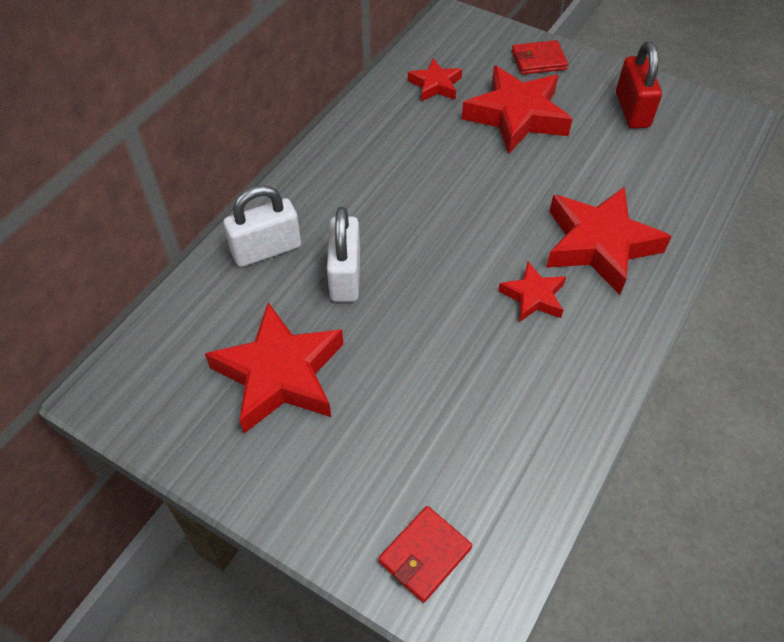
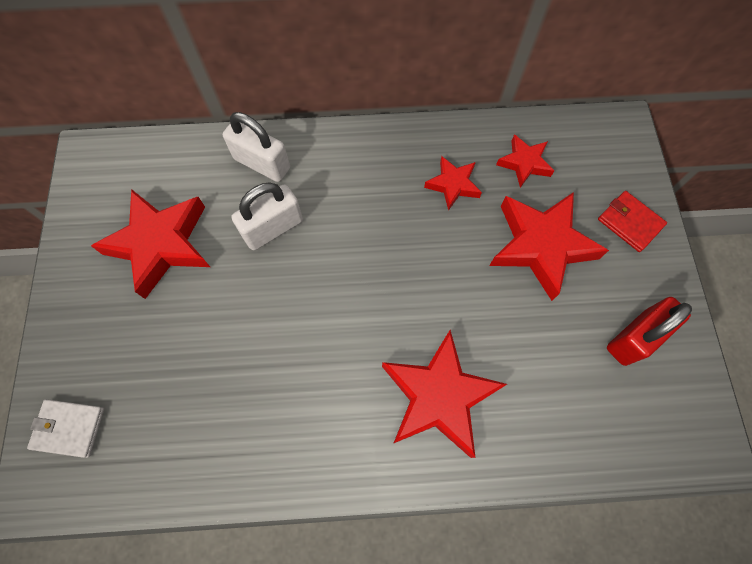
camera: 55 degrees right, 15 degrees up
(425, 555) = (69, 428): red wallet -> white wallet
(533, 296) = (344, 374): red star -> red star (453, 185)

